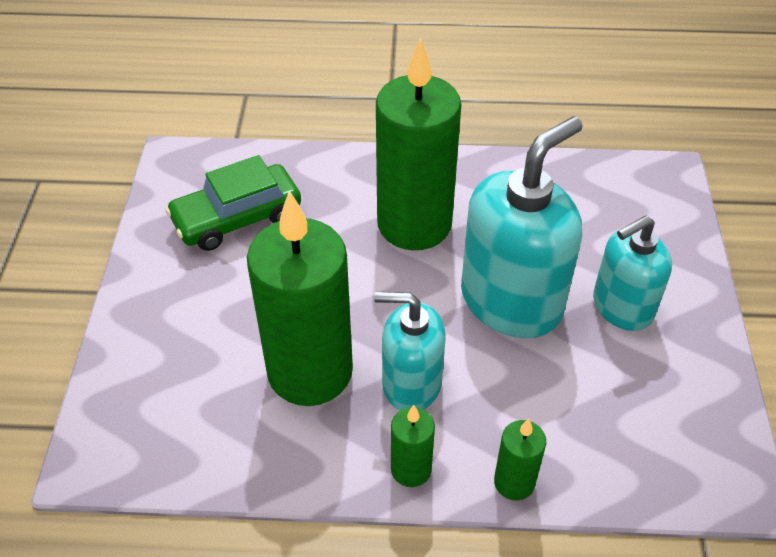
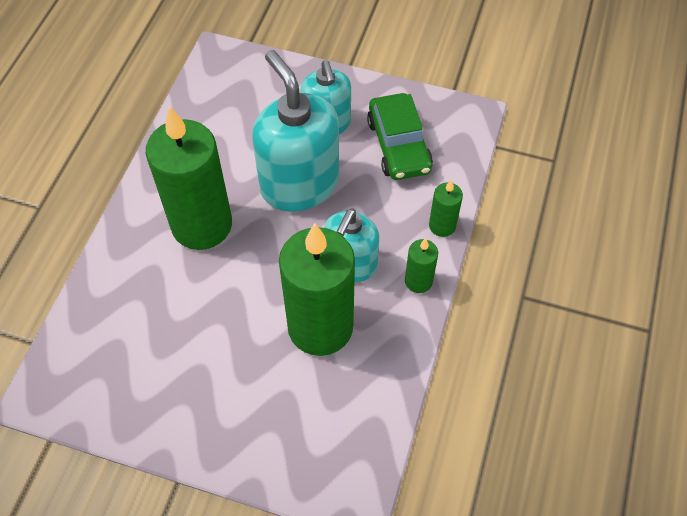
camera: 75 degrees left, 10 degrees up
(237, 218) = (140, 353): green car -> green car (399, 145)

